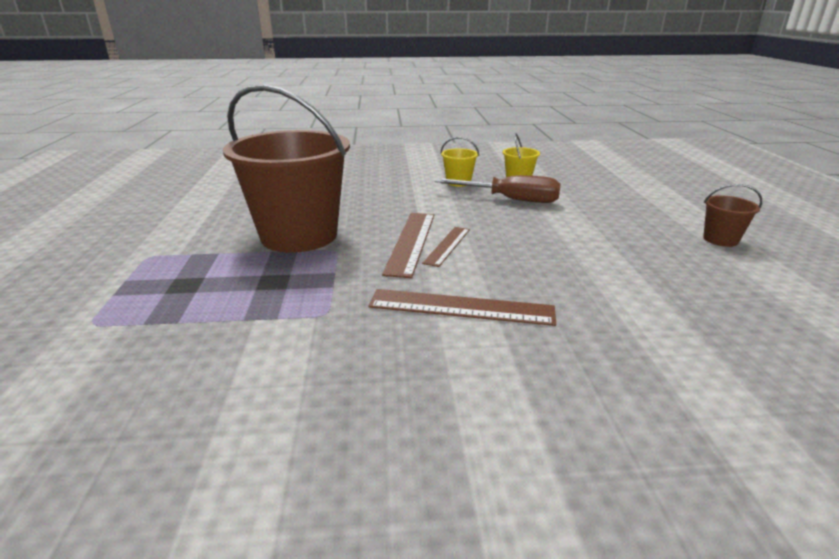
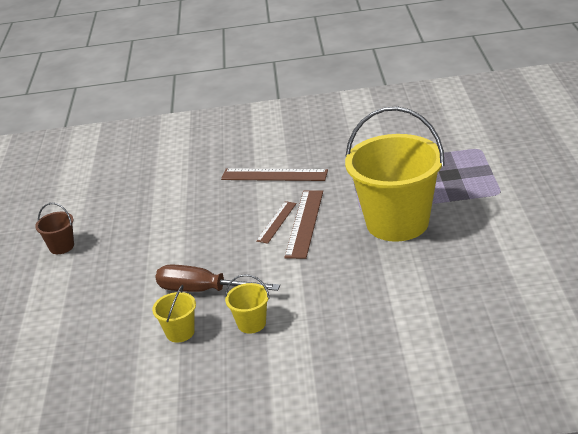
camera: 175 degrees left, 5 degrees up
(299, 235) = (397, 223): brown bucket -> yellow bucket

